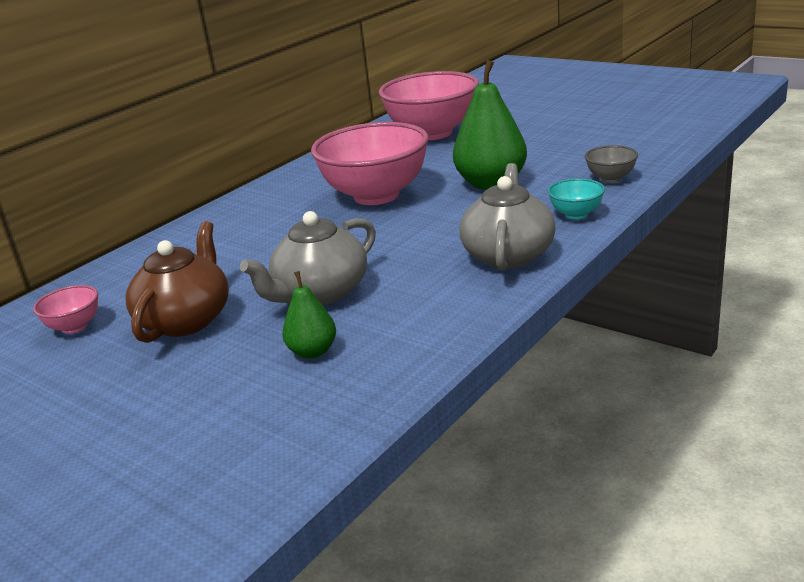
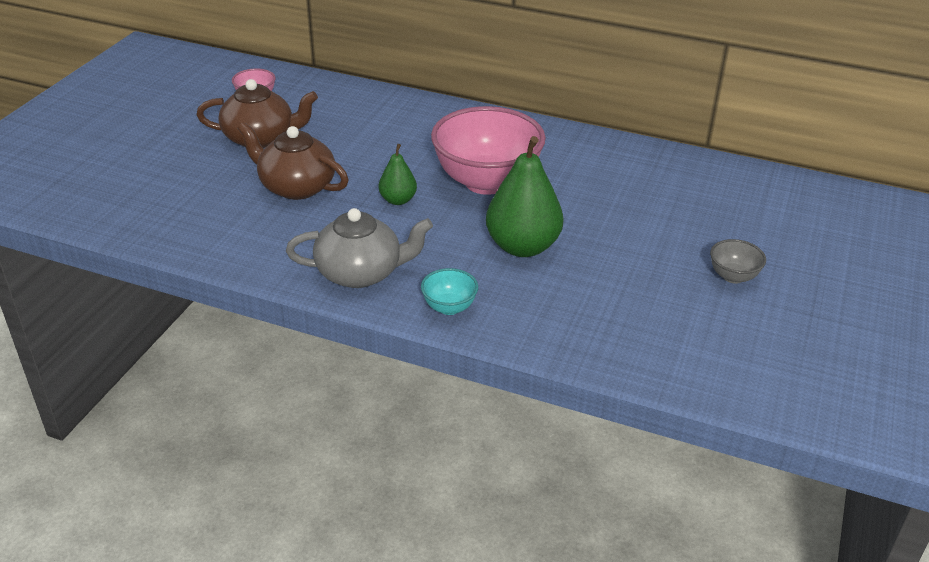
camera: 70 degrees right, 10 degrees up
(313, 351) = (210, 200): green pear -> green pear (398, 200)
(320, 293) = (296, 187): grey teapot -> brown teapot
(432, 133) = (663, 191): pink bowl -> none
(610, 178) = (546, 327): grey bowl -> grey bowl (733, 276)

